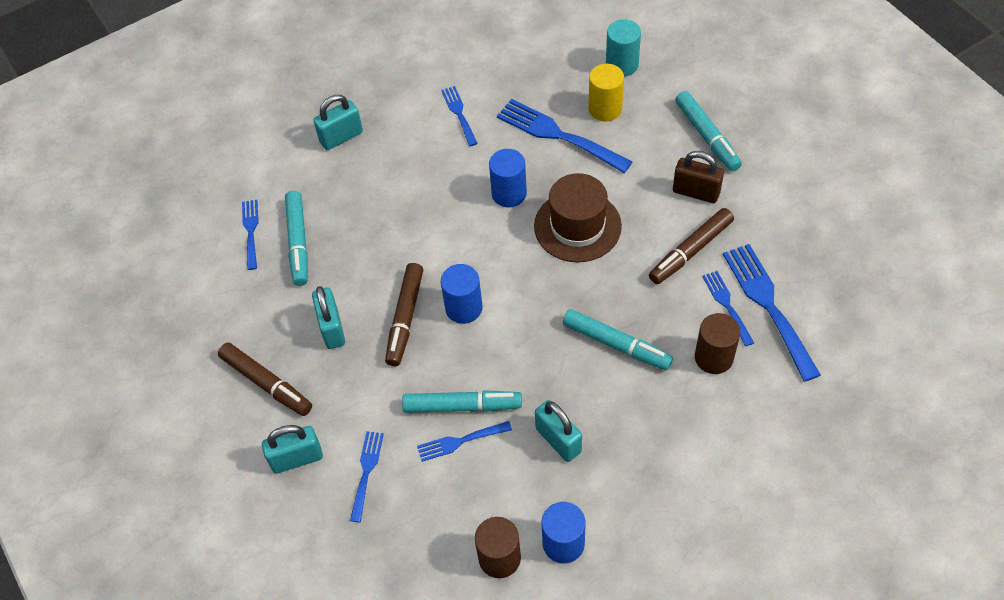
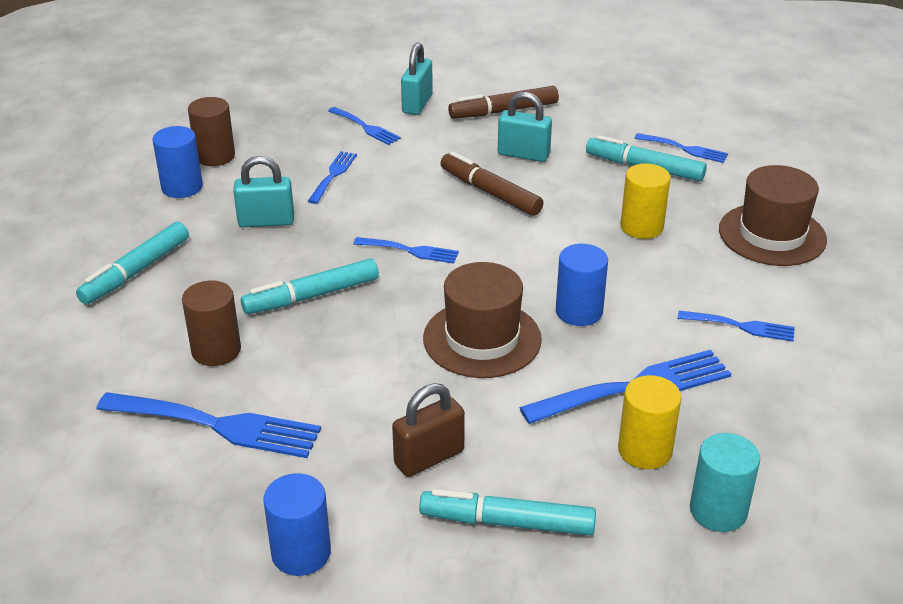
camera: 120 degrees right, 20 degrees down
(341, 137) = (772, 235): turquoise padlock -> brown hat
(384, 207) = (641, 227): none -> yellow cylinder
(462, 406) = (363, 188): turquoise marker -> turquoise marker (136, 271)
(464, 308) = (463, 227): blue cylinder -> blue cylinder (301, 553)
(690, 251) = (354, 405): brown marker -> none
(726, 305) = (258, 394): blue fork -> blue fork (410, 250)

